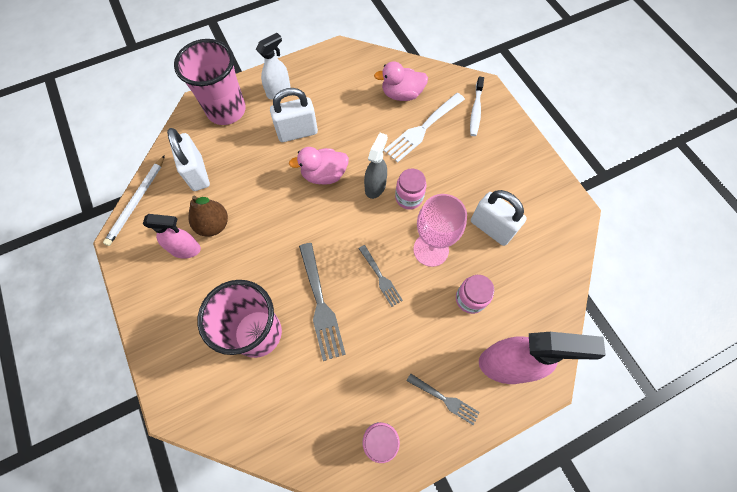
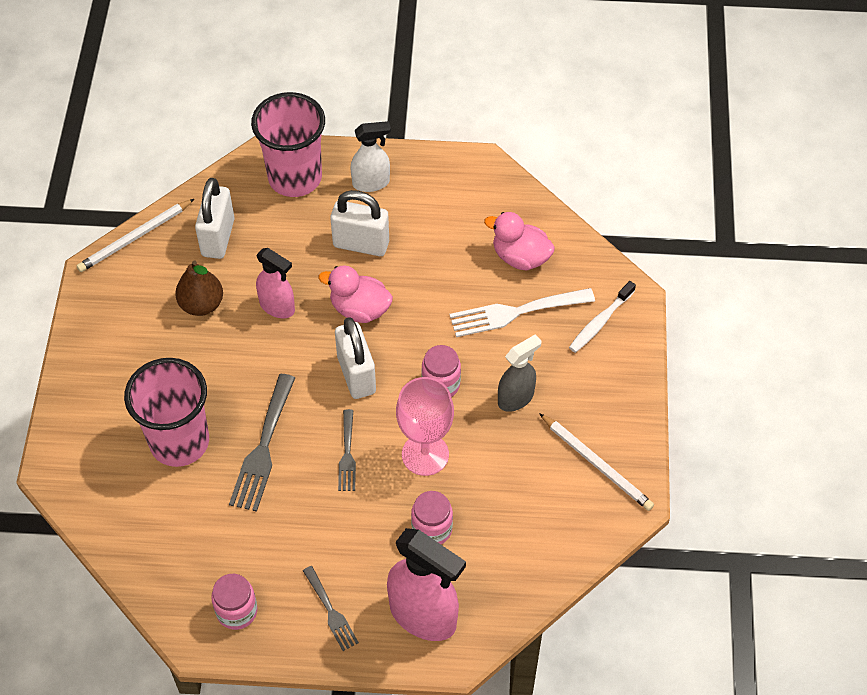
camera: 30 degrees right, 10 degrees down
(186, 249) = (157, 316): pink spray bottle -> pink spray bottle (277, 307)
(375, 186) = (410, 352): grey spray bottle -> grey spray bottle (516, 398)
(491, 228) = (514, 467): white padlock -> white padlock (356, 375)
(537, 199) = (596, 463): none -> white pencil

